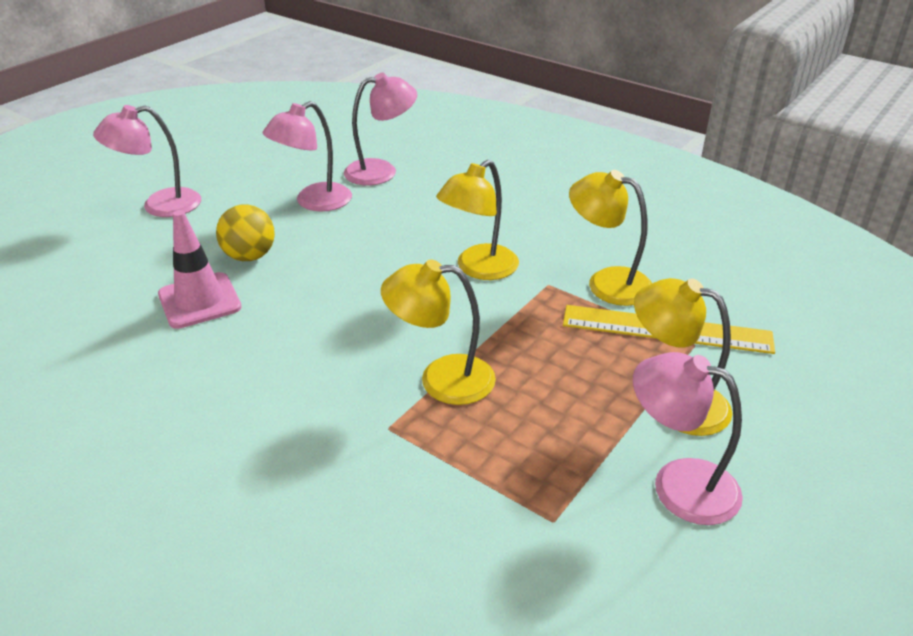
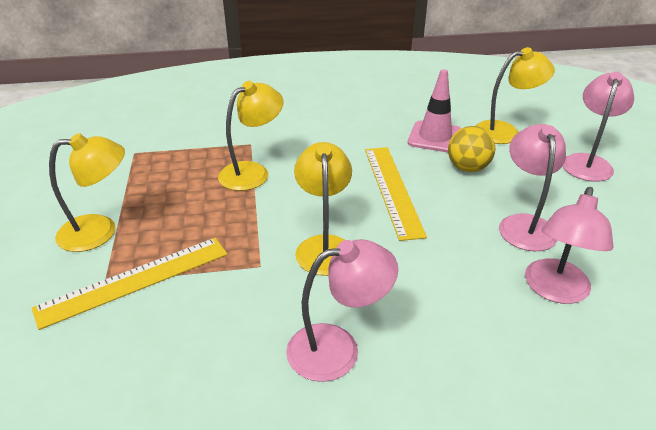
camera: 135 degrees right, 0 degrees up
(347, 278) = (392, 189): none -> yellow ruler
(607, 282) = (215, 295): yellow lamp -> yellow lamp (505, 131)
(678, 484) = (77, 193): pink lamp -> pink lamp (338, 348)

